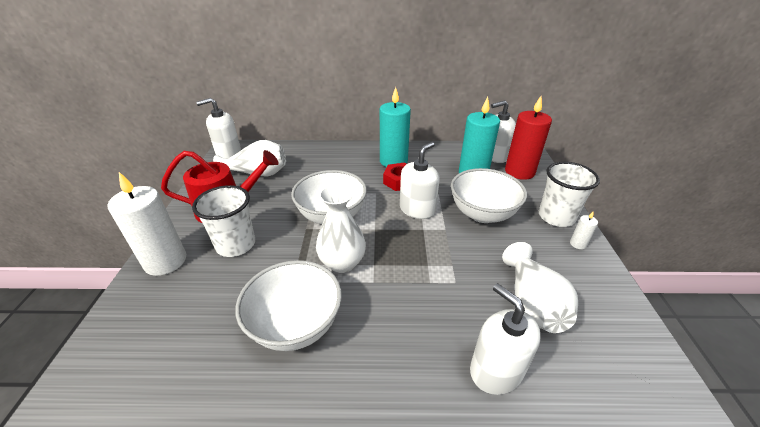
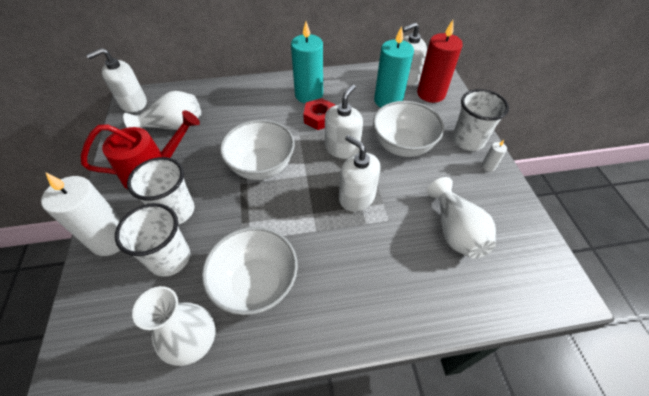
camera: 10 degrees left, 15 degrees up
(215, 287) = (170, 258): none -> white cup
(342, 263) = (284, 215): white vase -> white vase (193, 341)
(496, 370) = (432, 296): white soap dispenser -> white soap dispenser (356, 197)

